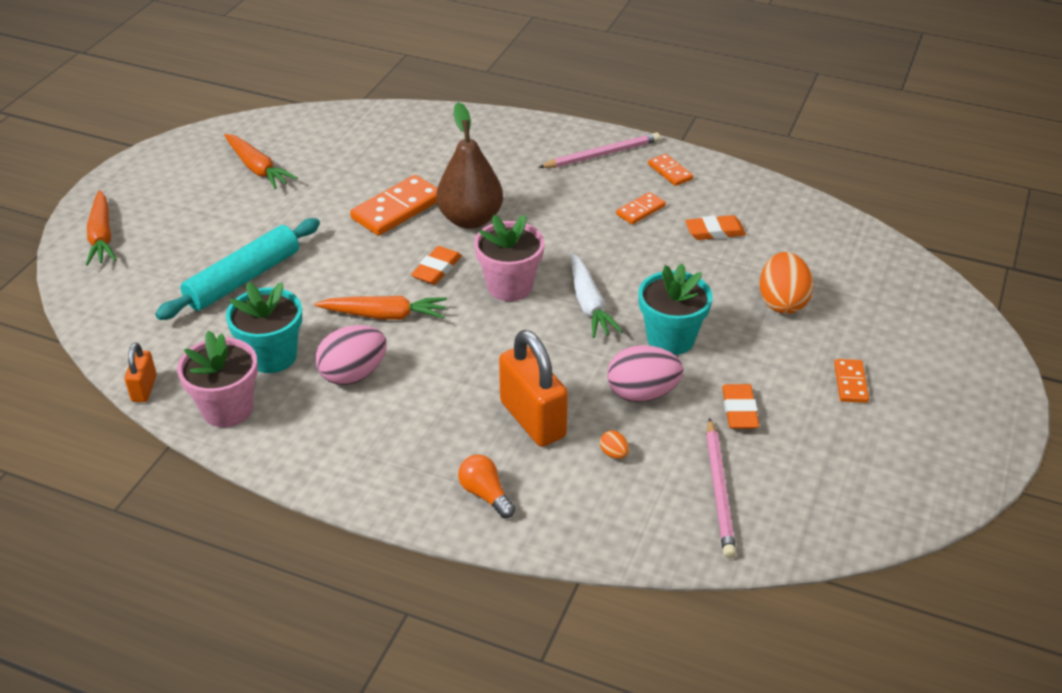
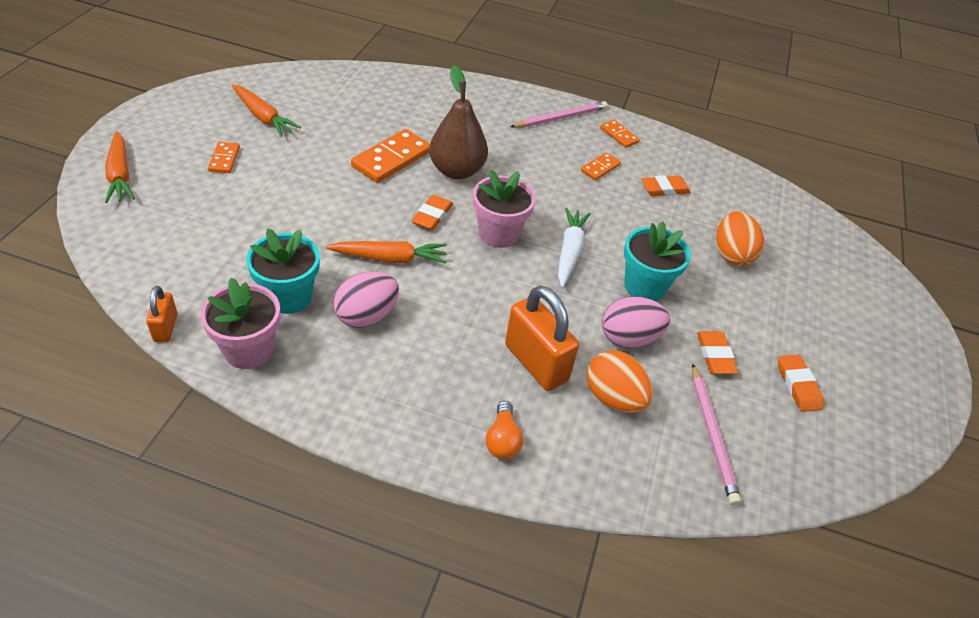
camera: 10 degrees left, 5 degrees up
(243, 279) = (256, 220): turquoise rolling pin -> none
(485, 494) = (502, 440): orange light bulb -> orange light bulb turned 135 degrees counterclockwise
(589, 304) = (569, 252): white carrot -> white carrot turned 150 degrees counterclockwise
(614, 454) = (613, 398): orange egg -> orange egg, size x2.29
(831, 440) = (798, 385): none -> orange eraser
(850, 383) = (802, 330): orange domino -> orange domino (224, 159)

